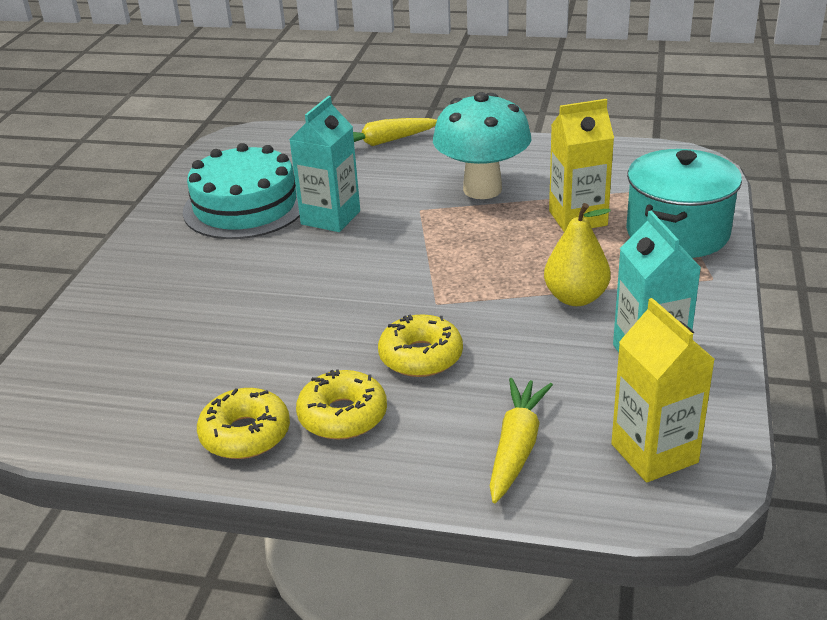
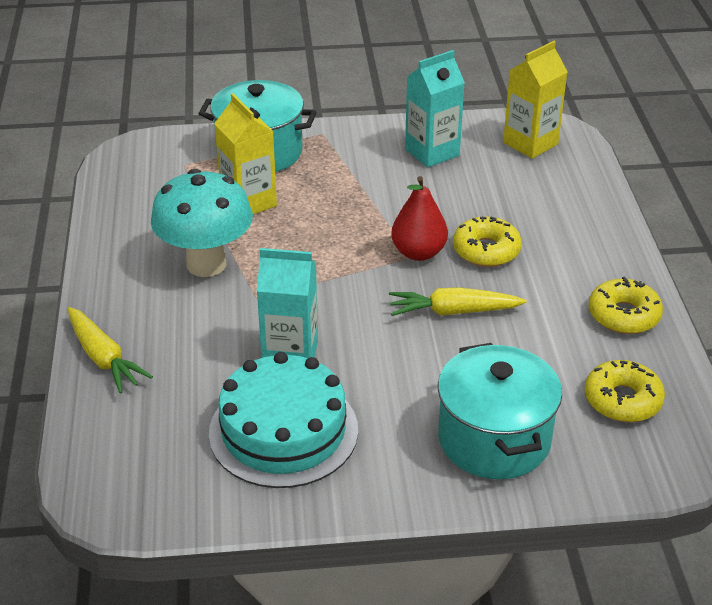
camera: 110 degrees left, 5 degrees up
(149, 303) = (494, 439): none -> turquoise pot
(343, 415) = (574, 273): yellow donut -> yellow donut (622, 400)
(440, 308) = (418, 252): none -> red pear
(516, 447) = (557, 193): yellow carrot -> yellow carrot (453, 311)
(575, 298) = (374, 189): yellow pear -> none

